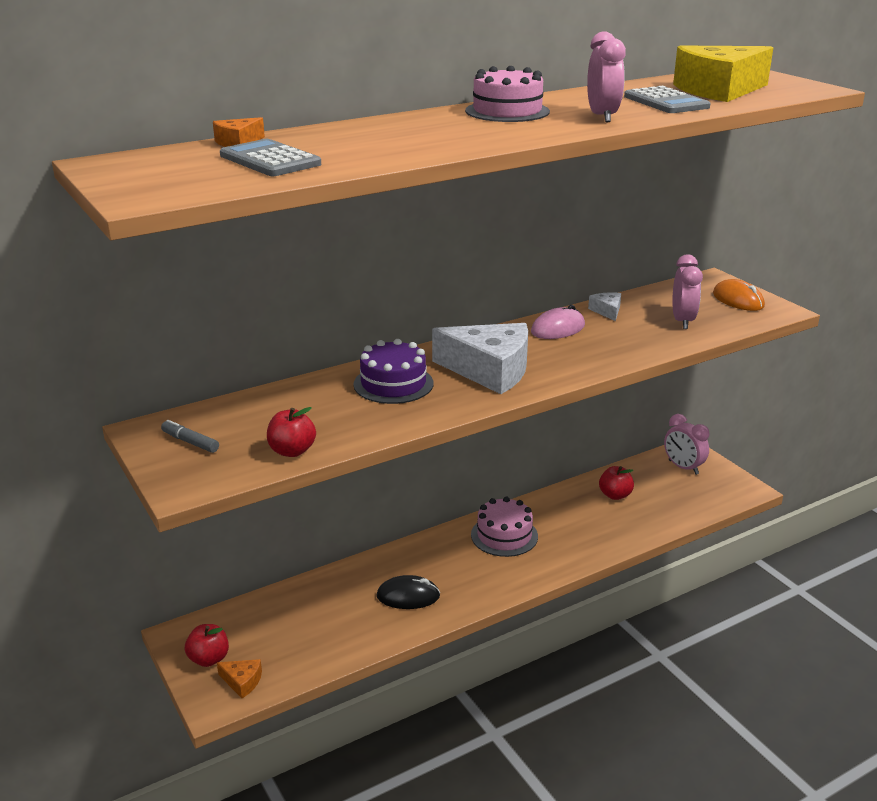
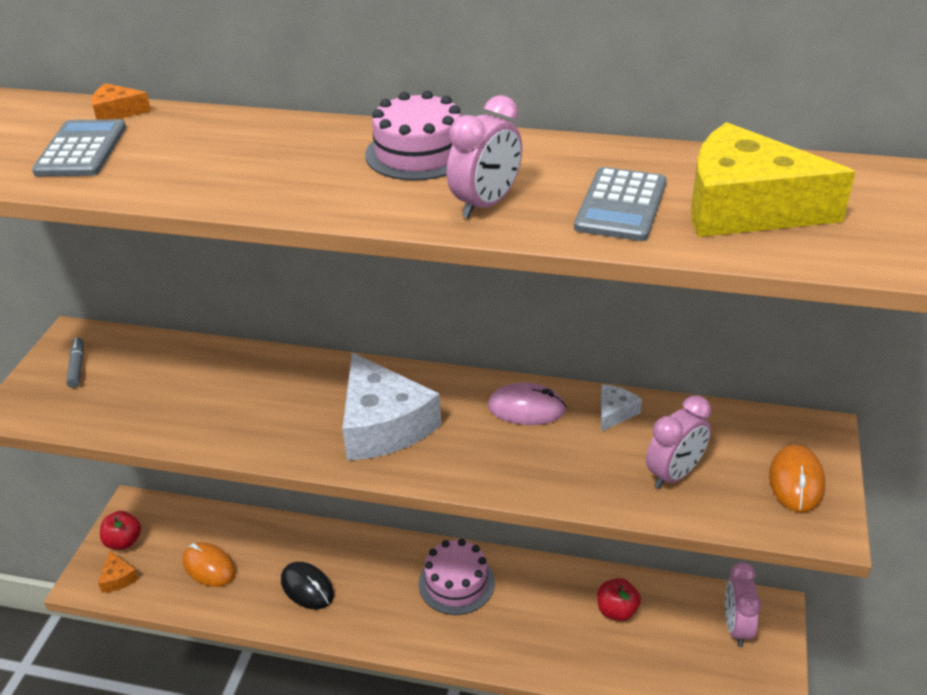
camera: 45 degrees right, 10 degrees up
(292, 451) = (116, 420): red apple -> none
(311, 630) = (209, 567): none -> orange mouse
(393, 384) = (287, 392): purple cake -> none

